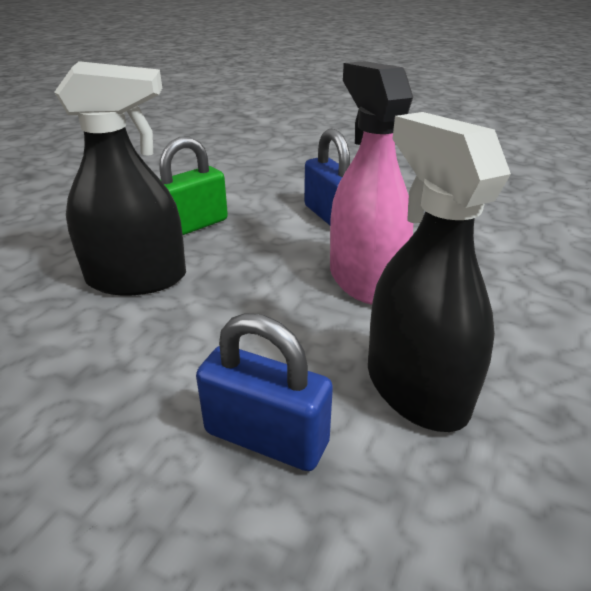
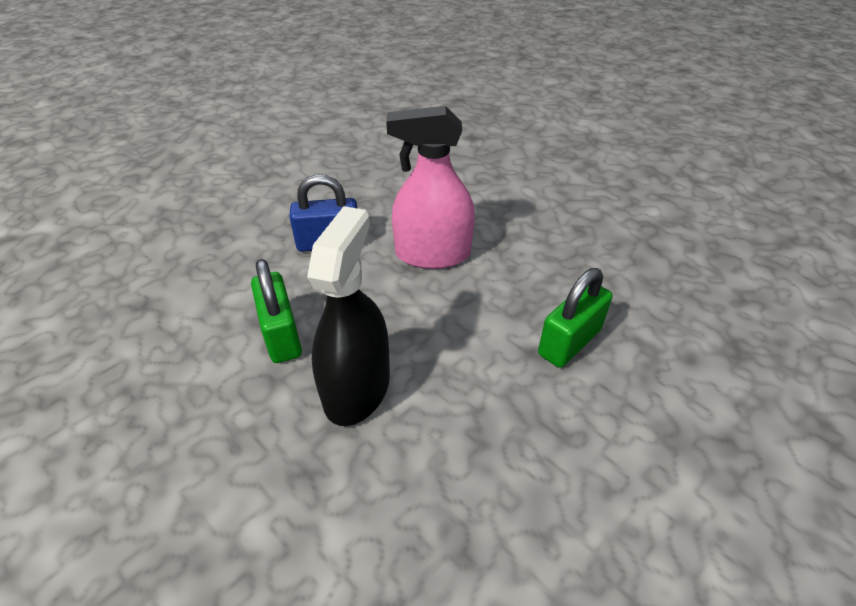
camera: 70 degrees left, 10 degrees up
(266, 437) = (569, 342): blue padlock -> green padlock
(415, 388) = (548, 269): black spray bottle -> none

